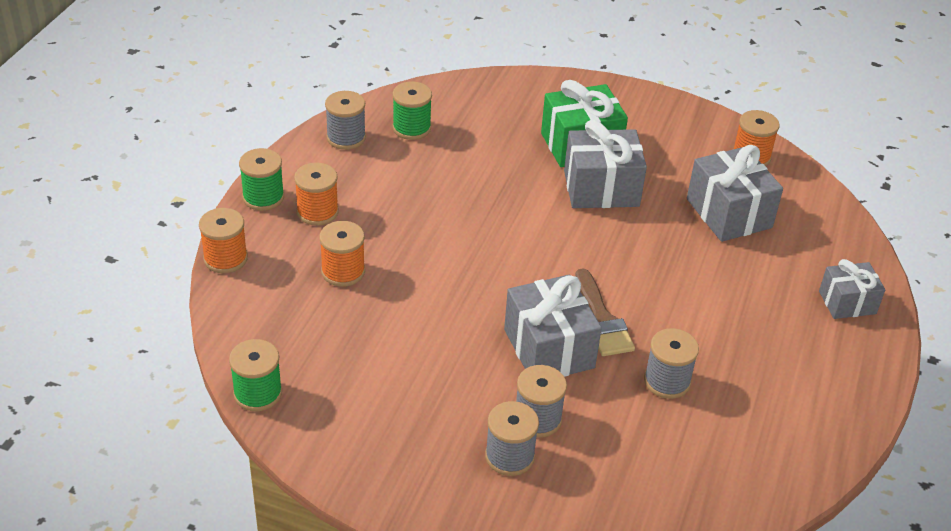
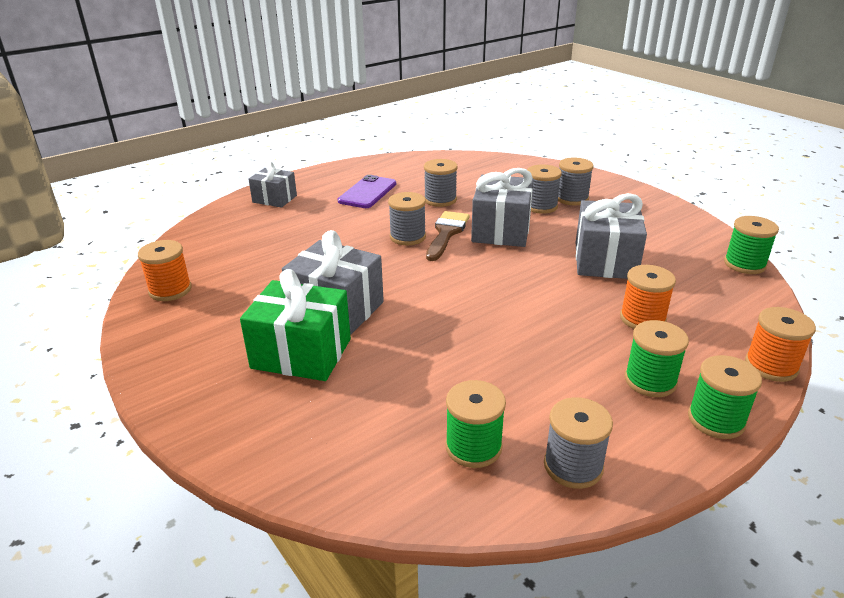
camera: 145 degrees left, 10 degrees down
(317, 212) = (650, 381): orange spool -> green spool
(635, 297) = (407, 237): none -> grey spool
(729, 213) = (262, 260): grey gift -> grey gift (605, 260)
(765, 360) = (367, 192): none -> purple phone

